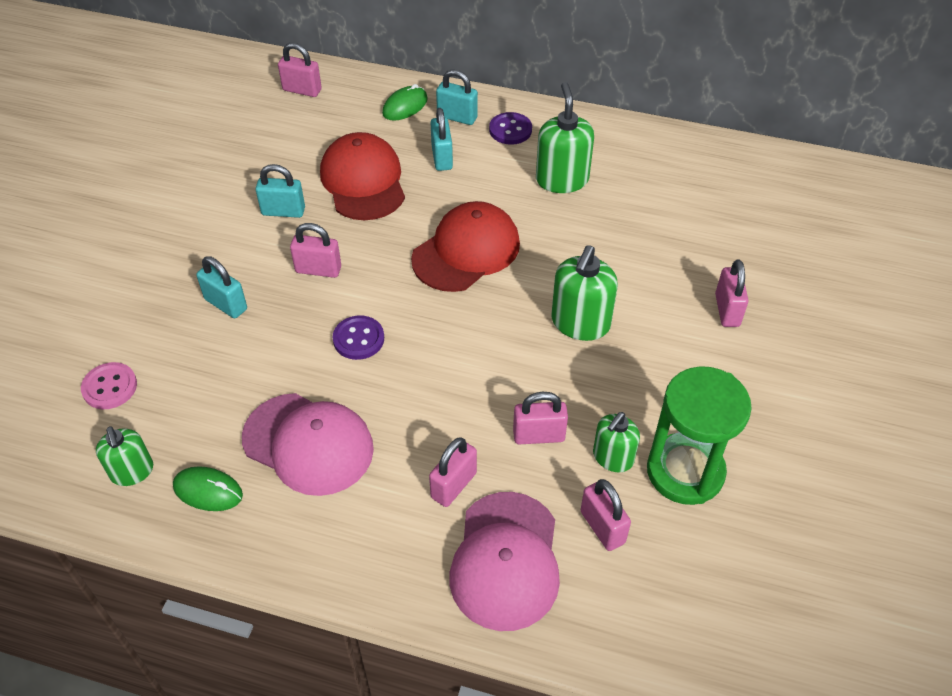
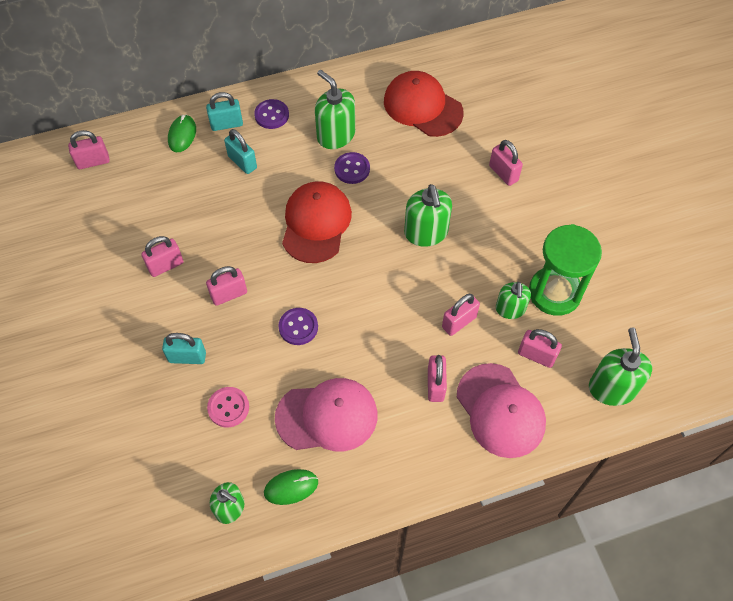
camera: 35 degrees left, 10 degrees up
(110, 387) = (160, 464): pink button -> pink button (228, 407)
(283, 211) = (166, 265): turquoise padlock -> pink padlock
(363, 181) = (202, 210): red cap -> red cap (422, 106)
(551, 219) = (352, 169): none -> purple button
(670, 625) = (612, 388): none -> green soap dispenser

